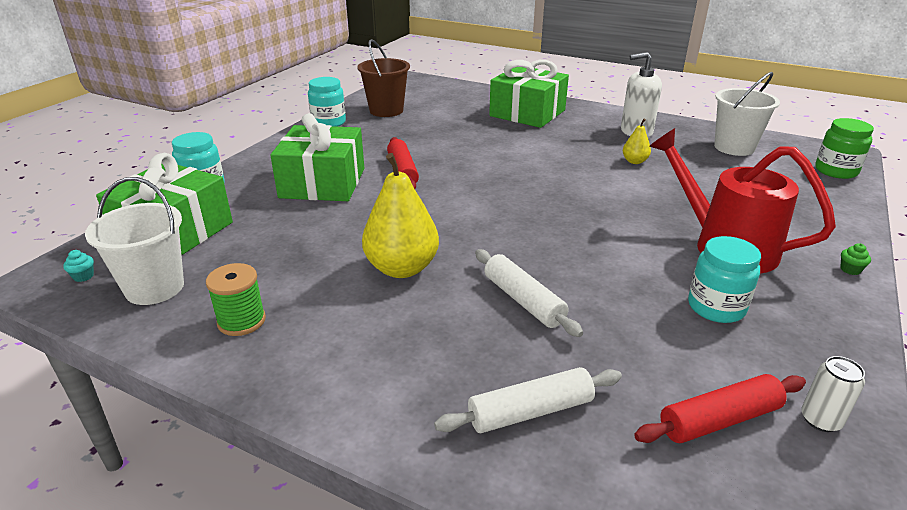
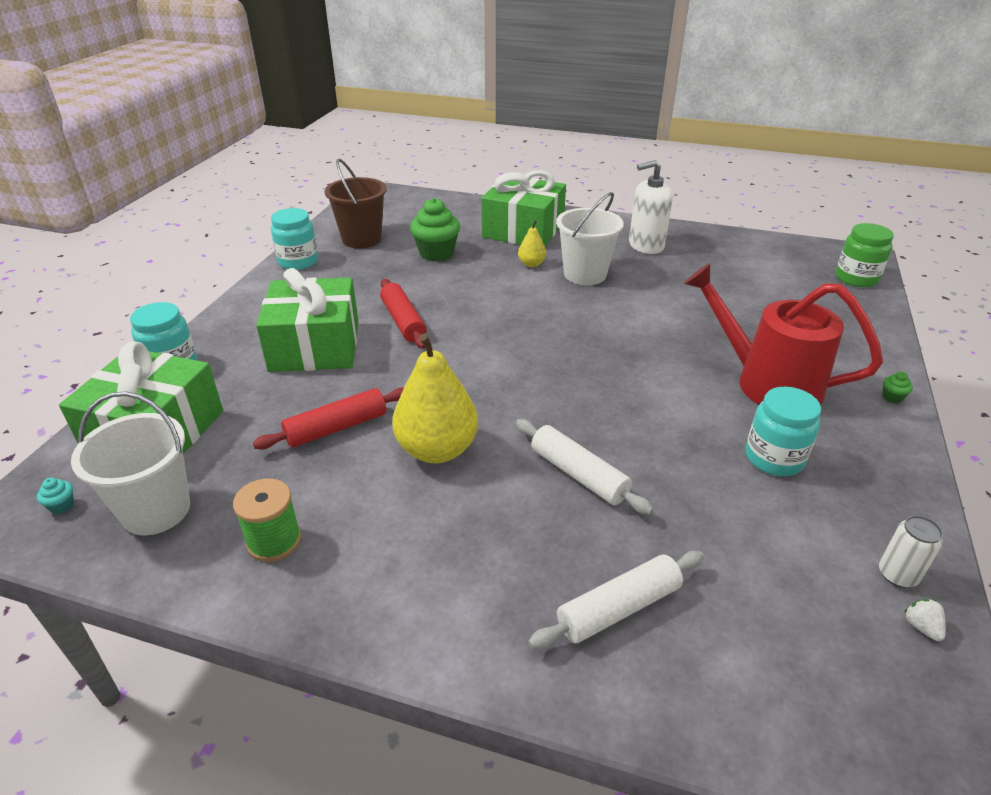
camera: 10 degrees left, 5 degrees up
(446, 125) = (436, 253): none -> green cupcake
(634, 161) = (653, 285): yellow pear -> yellow pear (531, 264)
(719, 420) = (804, 589): red rolling pin -> red rolling pin (336, 428)
(734, 147) = (751, 257): white bucket -> white bucket (585, 274)
(836, 469) = (921, 627): none -> white strawberry

